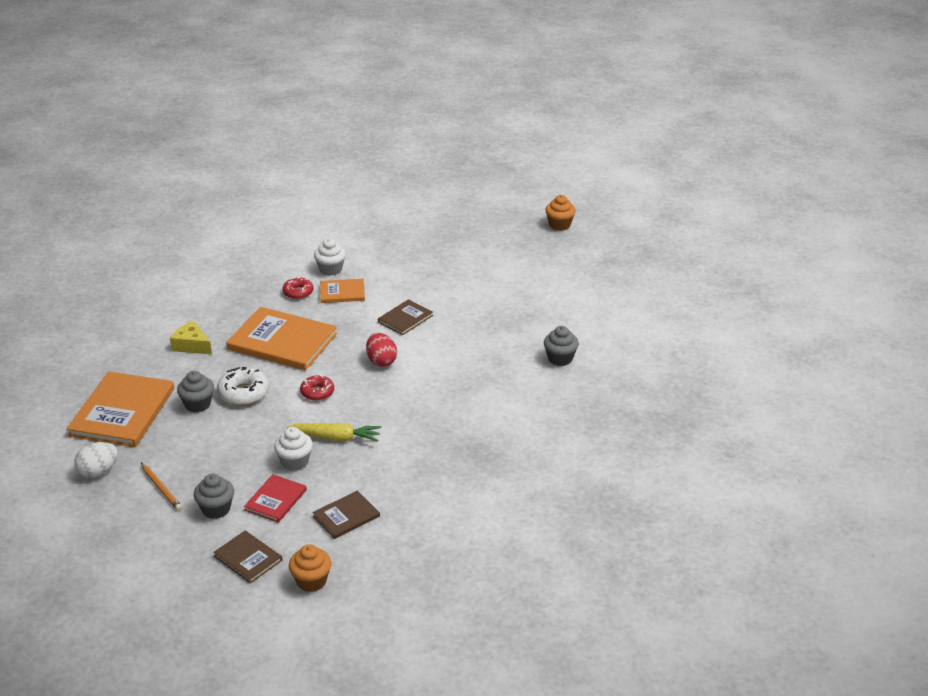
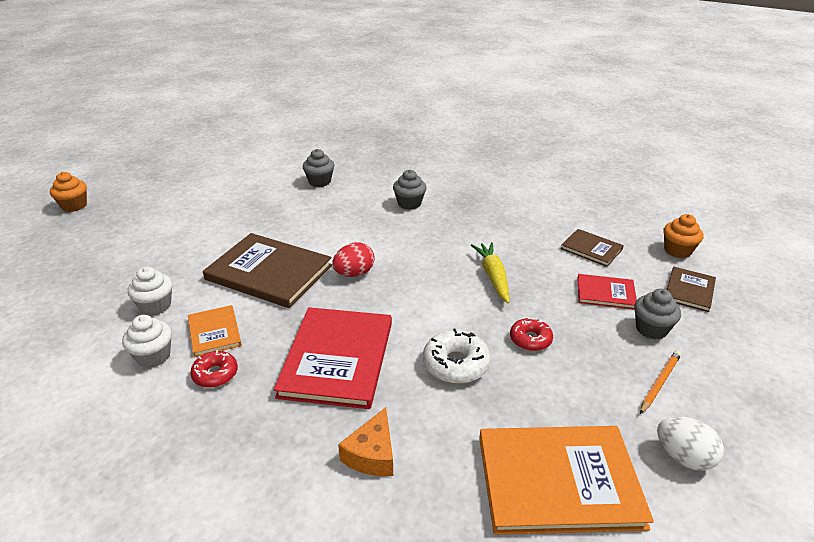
camera: 105 degrees left, 0 degrees up
(191, 345) = (372, 454): yellow cheese -> orange cheese
(197, 404) = (498, 401): grey cupcake -> grey cupcake (409, 203)
(282, 342) = (337, 359): orange book -> red book
(295, 462) = (545, 294): white cupcake -> white cupcake (156, 306)
(317, 392) = (427, 305): red donut -> red donut (530, 339)
(405, 319) = (269, 272): brown book -> brown book, size x1.93

